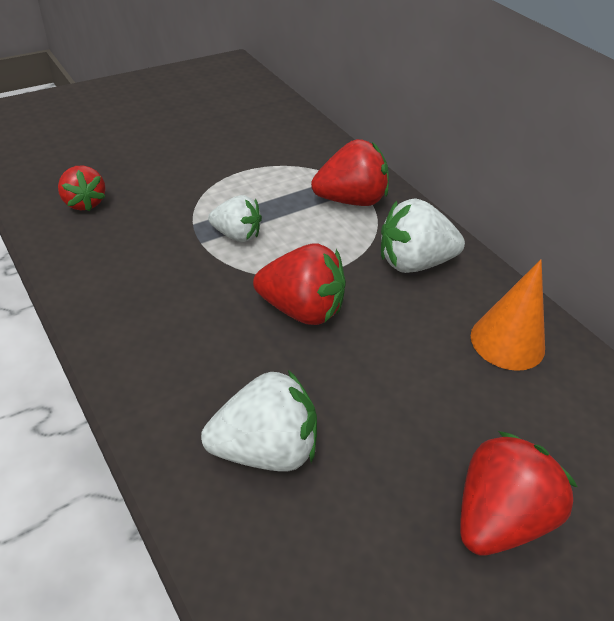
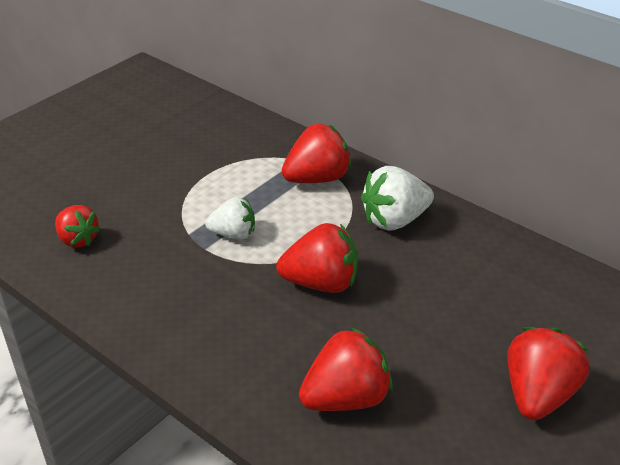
camera: 15 degrees left, 5 degrees down
(265, 450) = (346, 398): white strawberry -> red strawberry
(507, 342) = (494, 265): orange cone -> none

